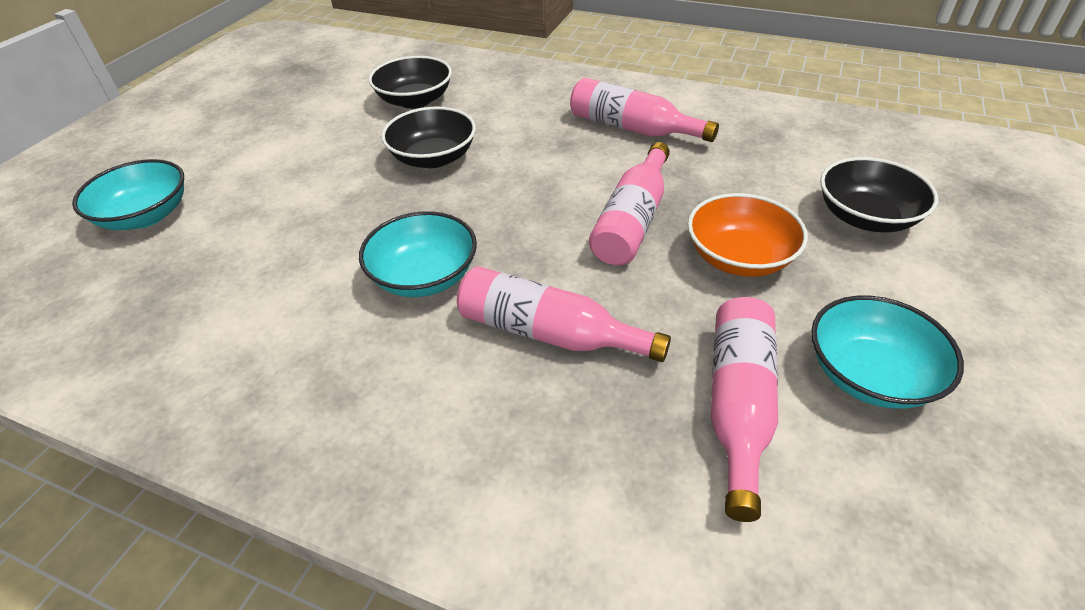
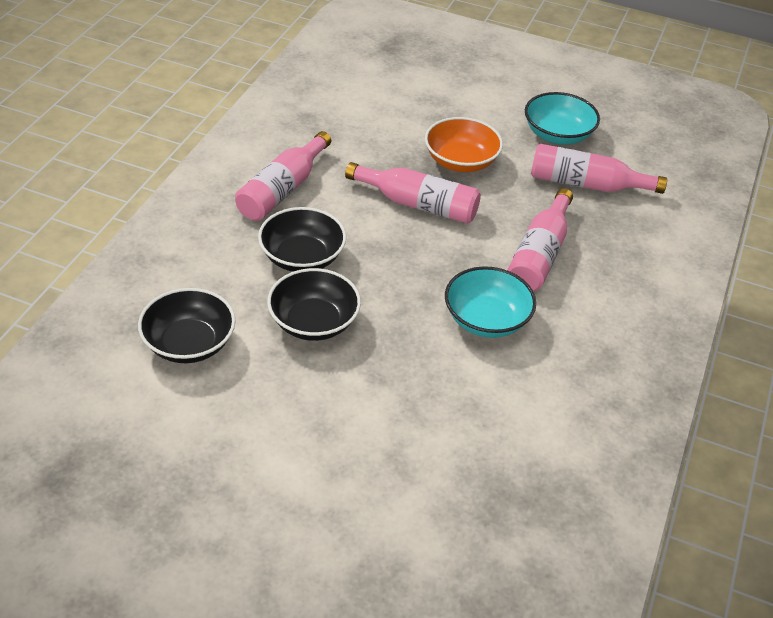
camera: 95 degrees left, 0 degrees up
(146, 216) = (399, 550): turquoise bowl -> none
(865, 217) = (418, 101): black bowl -> black bowl (302, 257)

